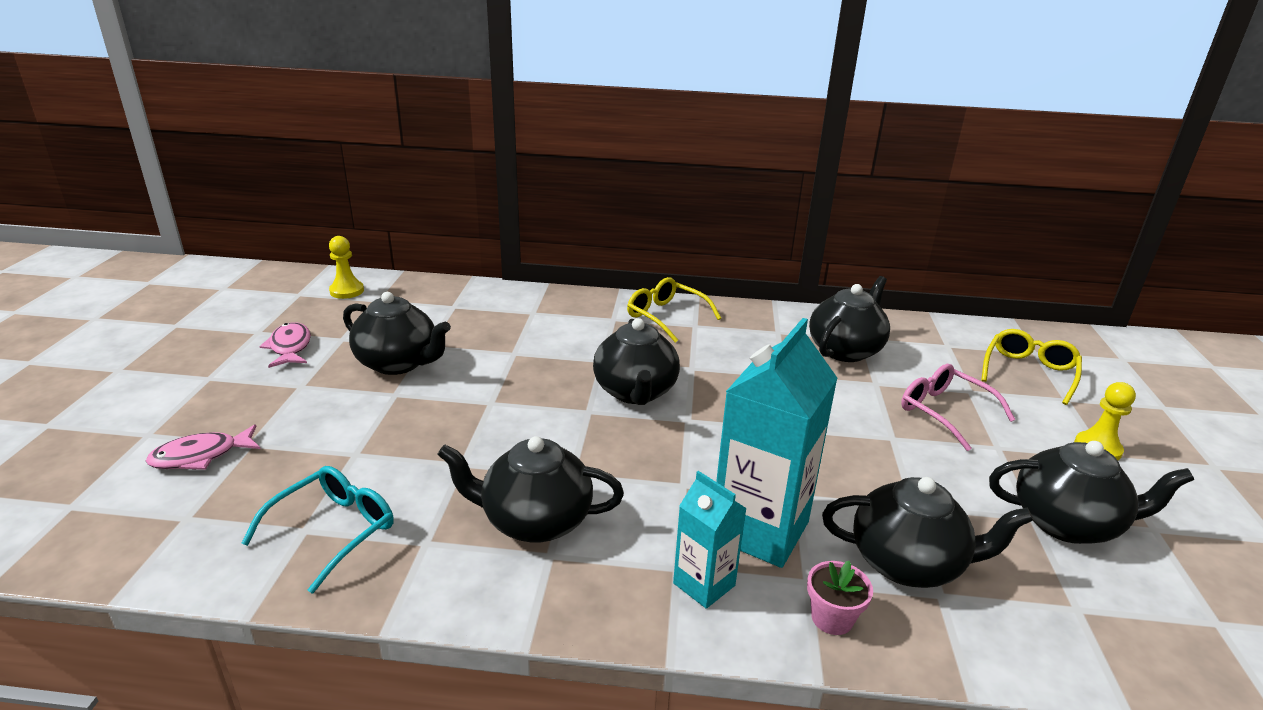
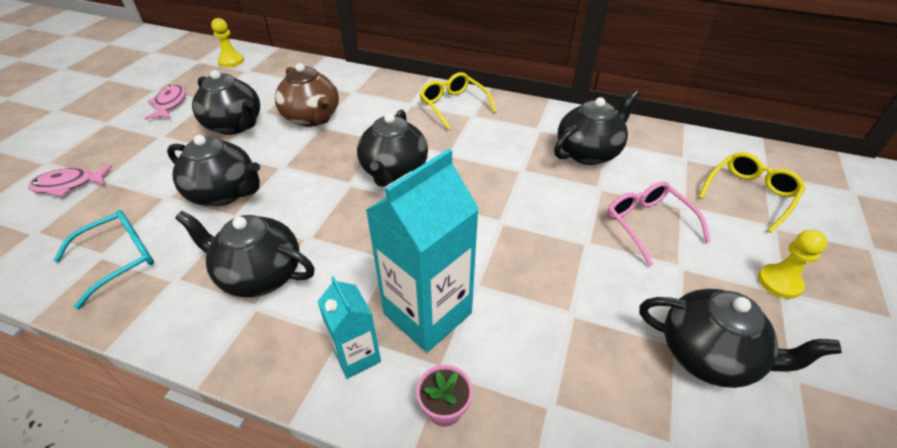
camera: 15 degrees right, 15 degrees up
(498, 345) = (312, 118): none -> brown teapot
(908, 563) = (538, 369): black teapot -> black teapot (224, 193)

